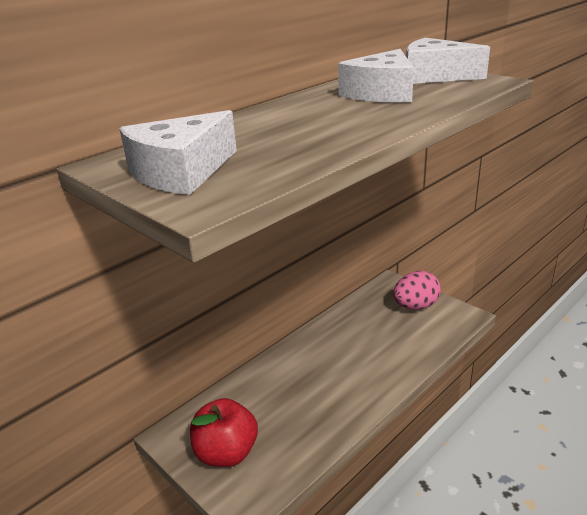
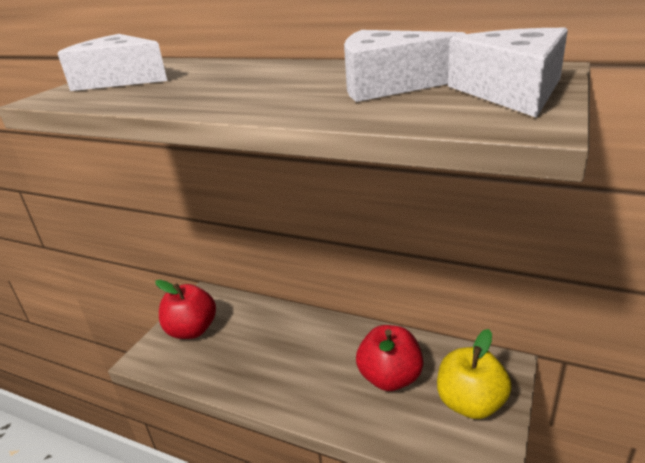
camera: 70 degrees right, 0 degrees up
(374, 333) = (390, 378): none -> red apple
(415, 306) = (470, 403): pink egg -> yellow apple

